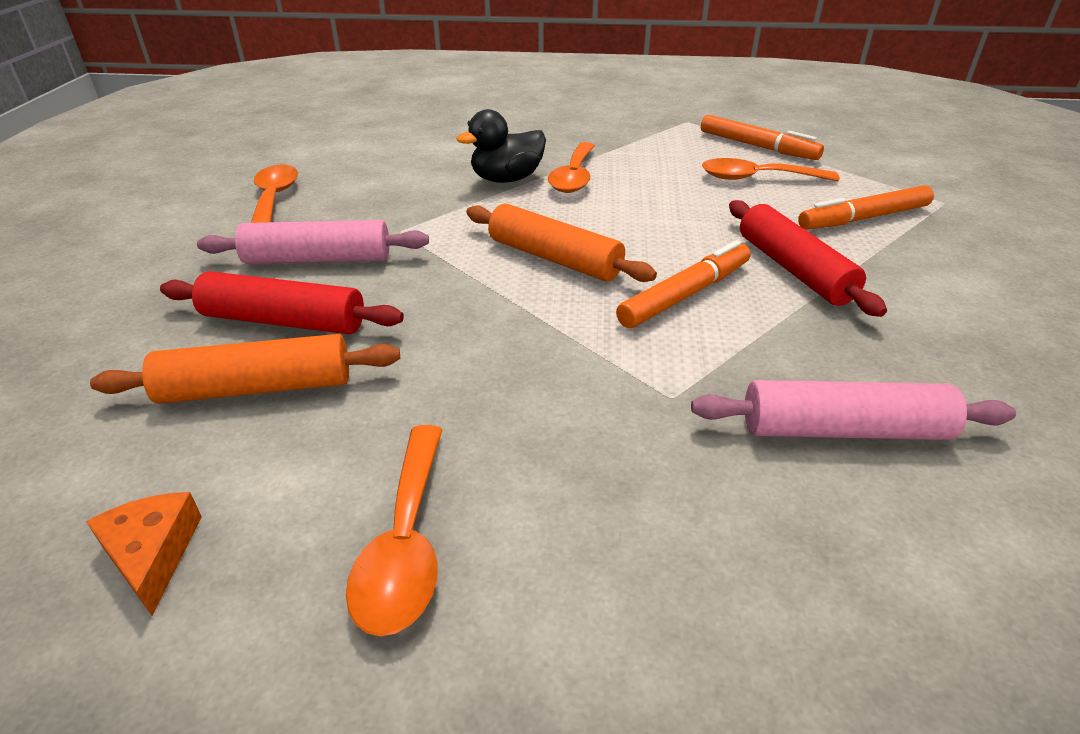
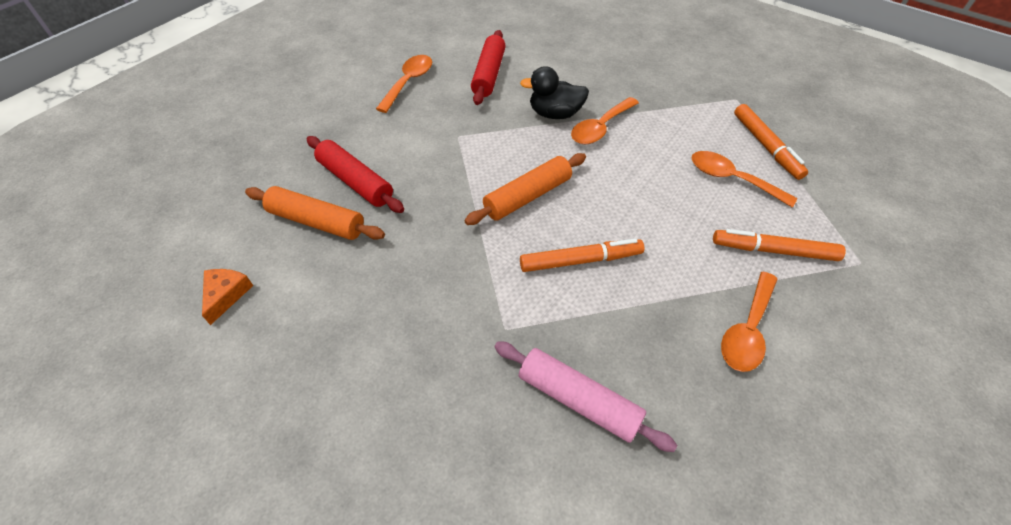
camera: 30 degrees right, 15 degrees up
(318, 259) = (400, 142): pink rolling pin -> none
(406, 542) = (319, 344): orange spoon -> orange spoon (747, 330)
(554, 258) = (527, 196): orange rolling pin -> orange rolling pin turned 75 degrees clockwise
(793, 269) = (671, 272): red rolling pin -> red rolling pin (488, 74)

